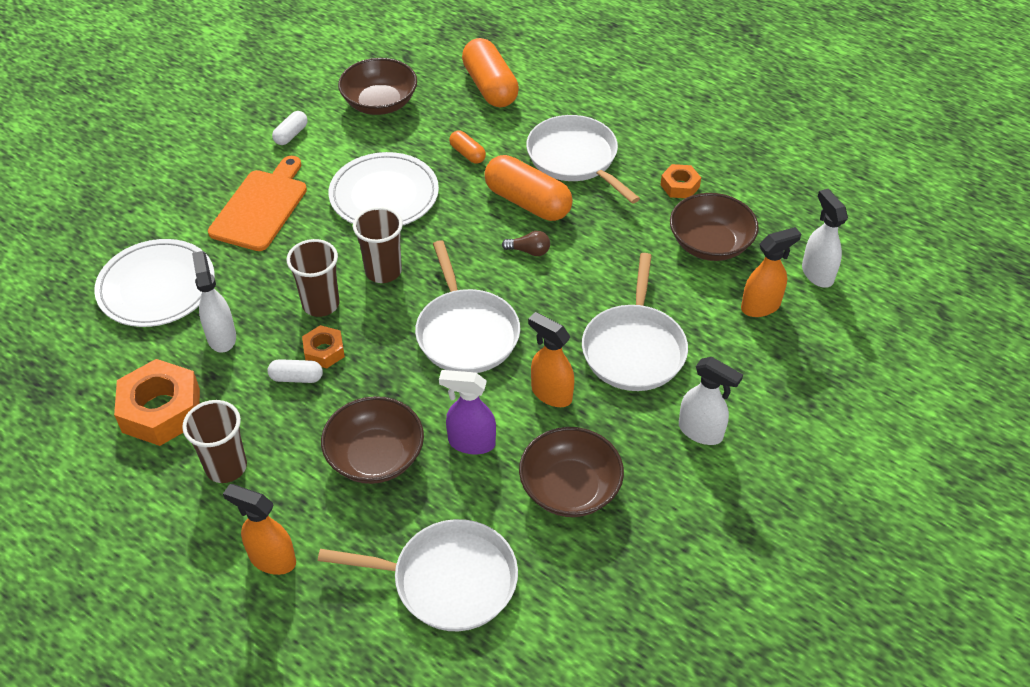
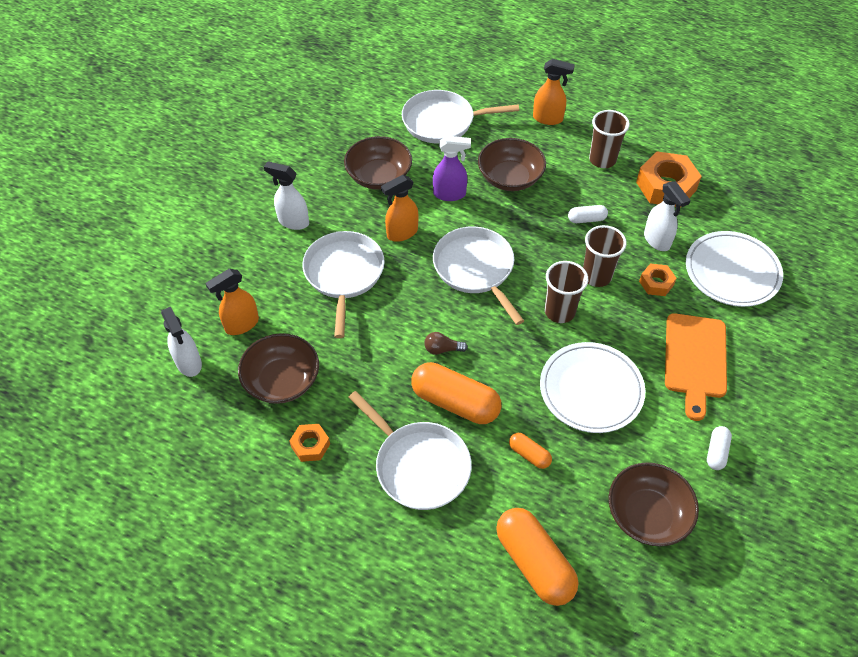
camera: 170 degrees right, 5 degrees up
(324, 351) = (576, 240): orange nut -> orange nut (656, 283)
(551, 393) = (402, 233): orange spray bottle -> orange spray bottle turned 120 degrees clockwise

